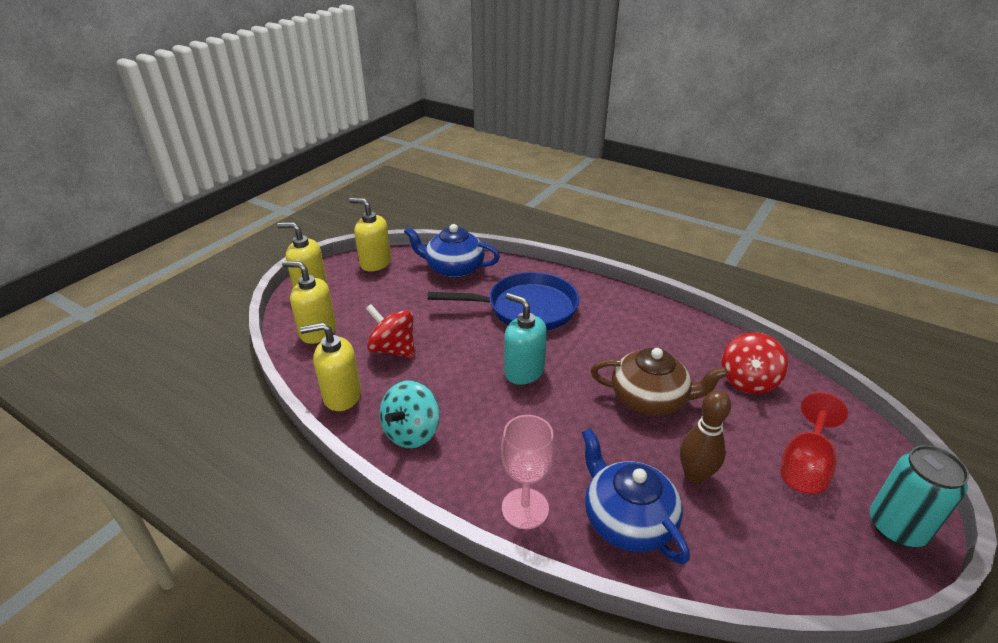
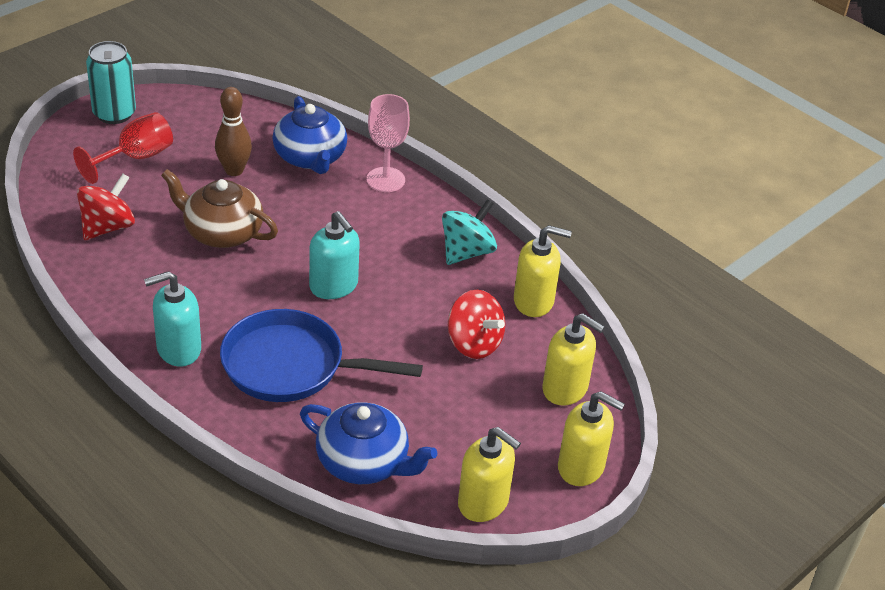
camera: 170 degrees left, 5 degrees up
(609, 304) = (178, 349): none -> turquoise soap dispenser

